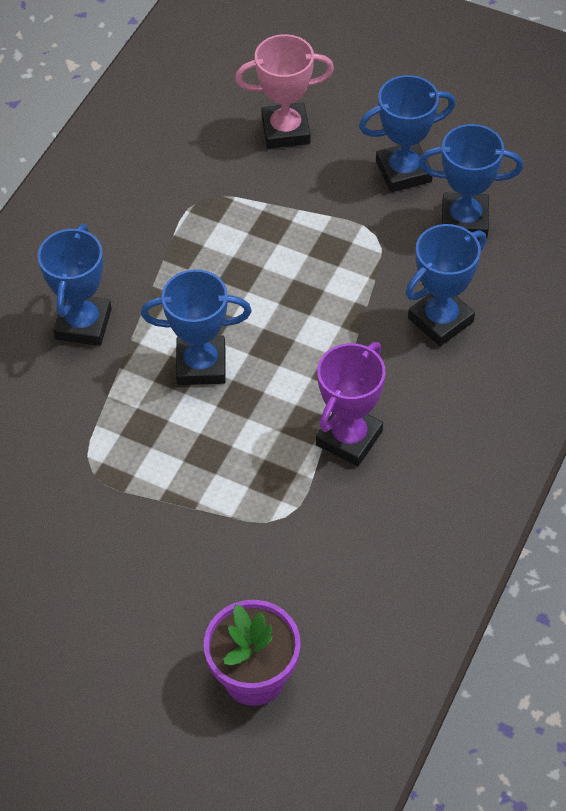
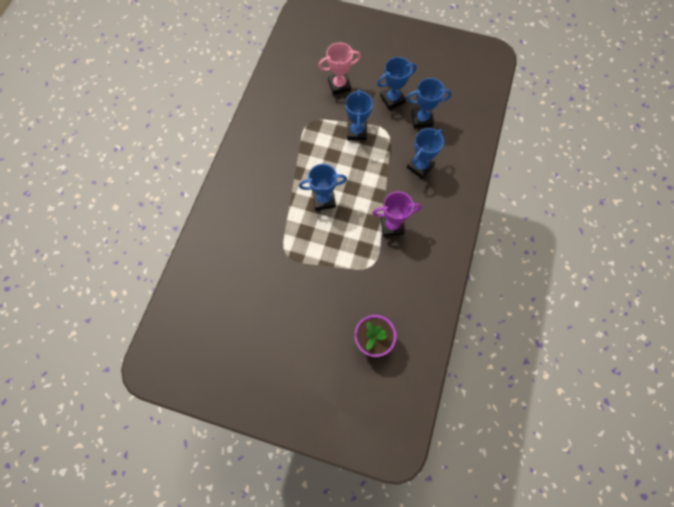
camera: 10 degrees left, 15 degrees up
(83, 324) = (270, 187): blue trophy -> blue trophy (356, 132)
(349, 438) = (392, 226): purple trophy -> purple trophy turned 60 degrees clockwise

